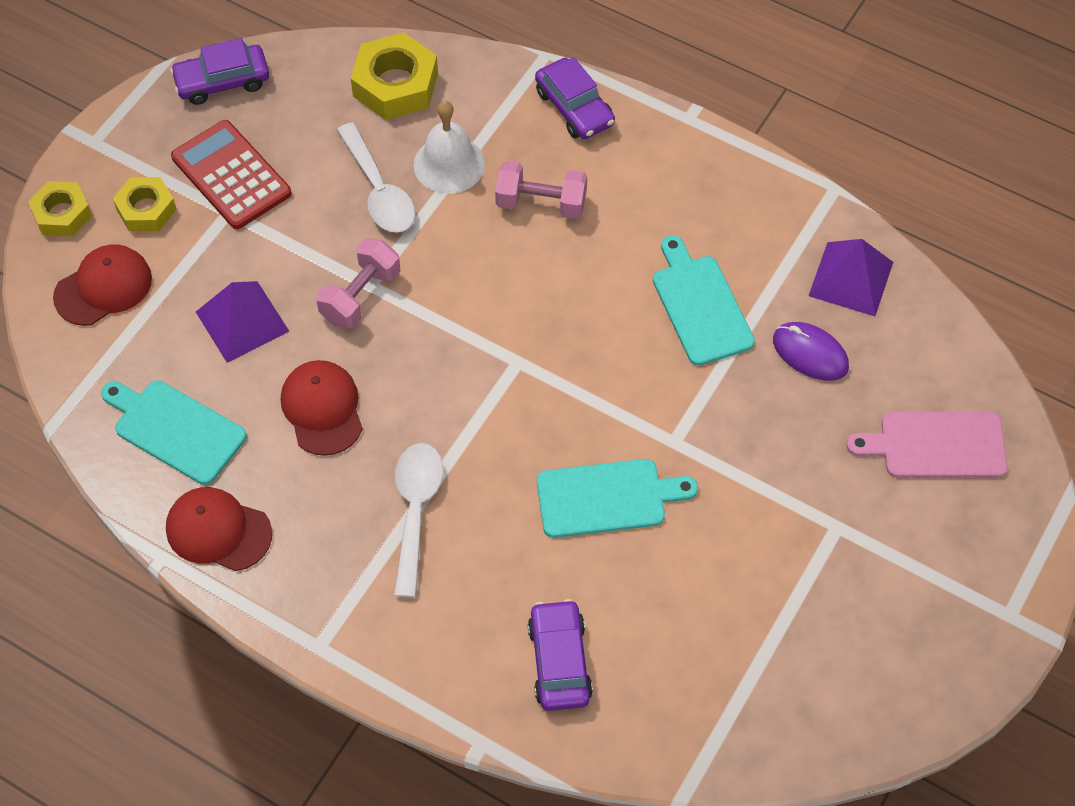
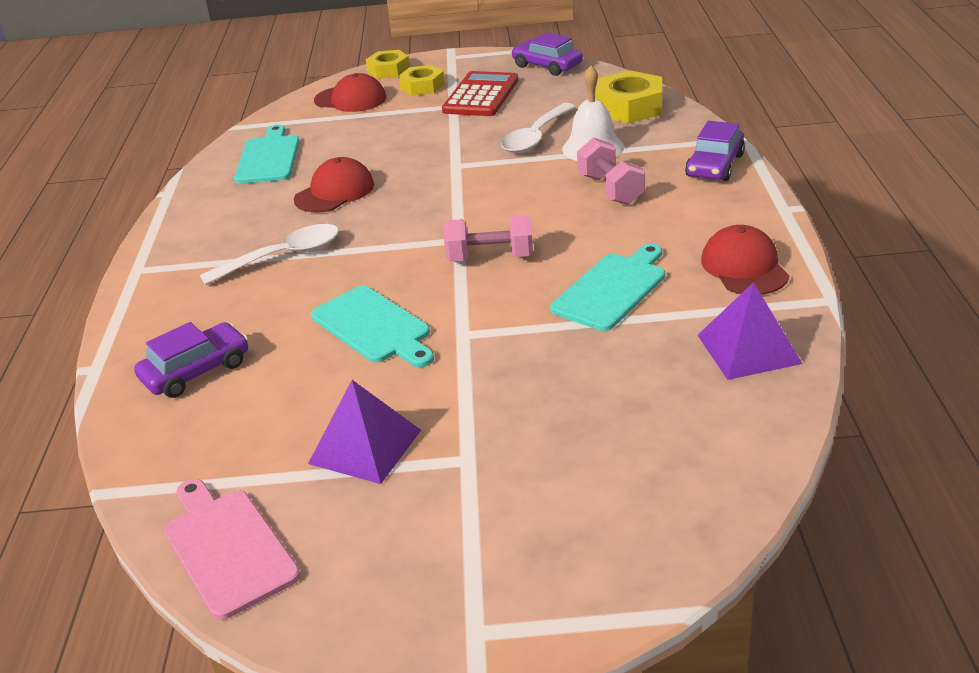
camera: 60 degrees right, 25 degrees down
(218, 531) = (203, 200): red cap -> red cap (744, 267)
(242, 321) = (374, 142): purple pyramid -> purple pyramid (365, 446)
(360, 296) = (442, 166): pink dumbbell -> pink dumbbell (490, 258)
(810, 353) = (638, 362): purple mouse -> none
(936, 445) = (629, 481): pink cutting board -> pink cutting board (227, 547)

